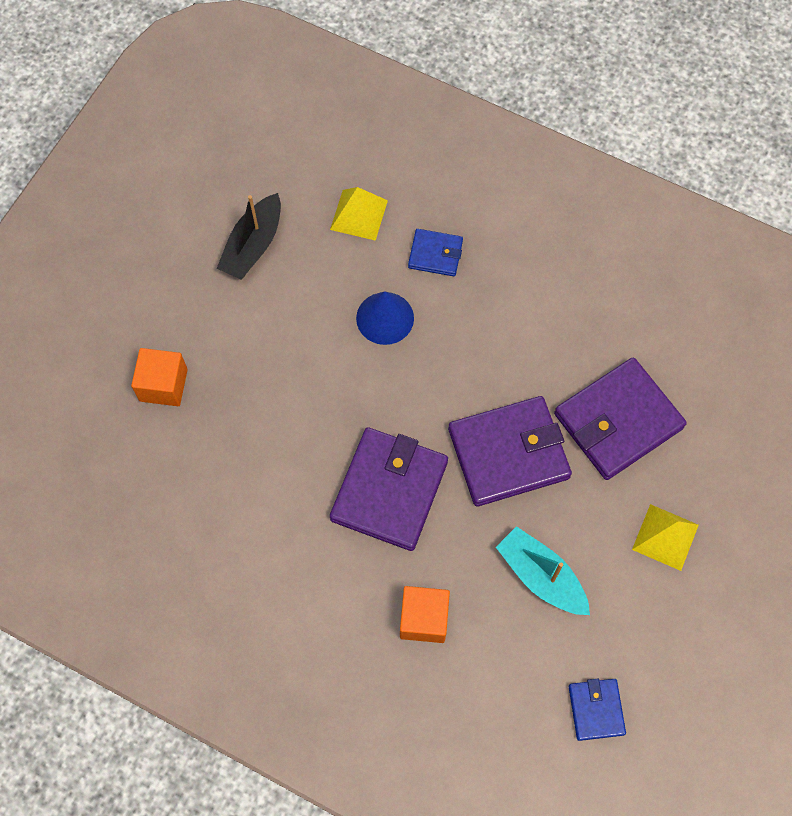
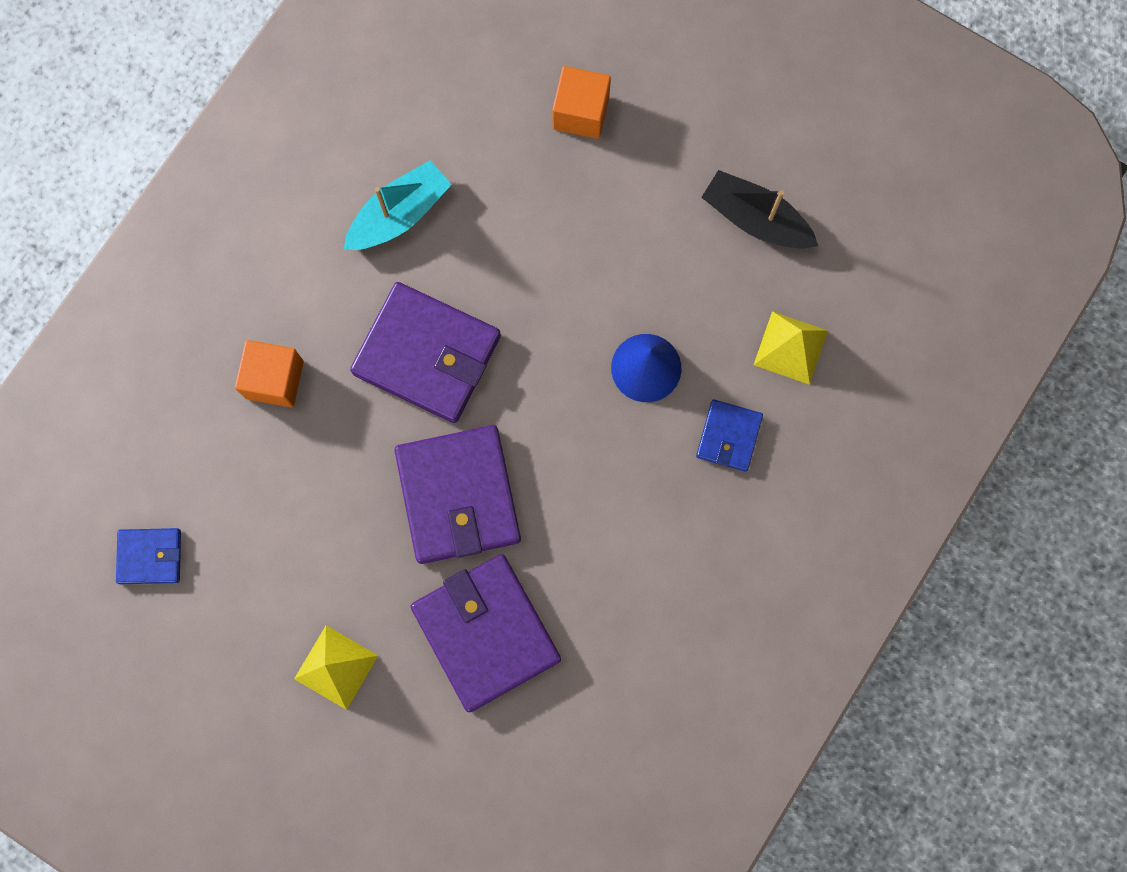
camera: 95 degrees right, 10 degrees up
(541, 576) = (306, 515): turquoise boat -> turquoise boat (399, 214)

